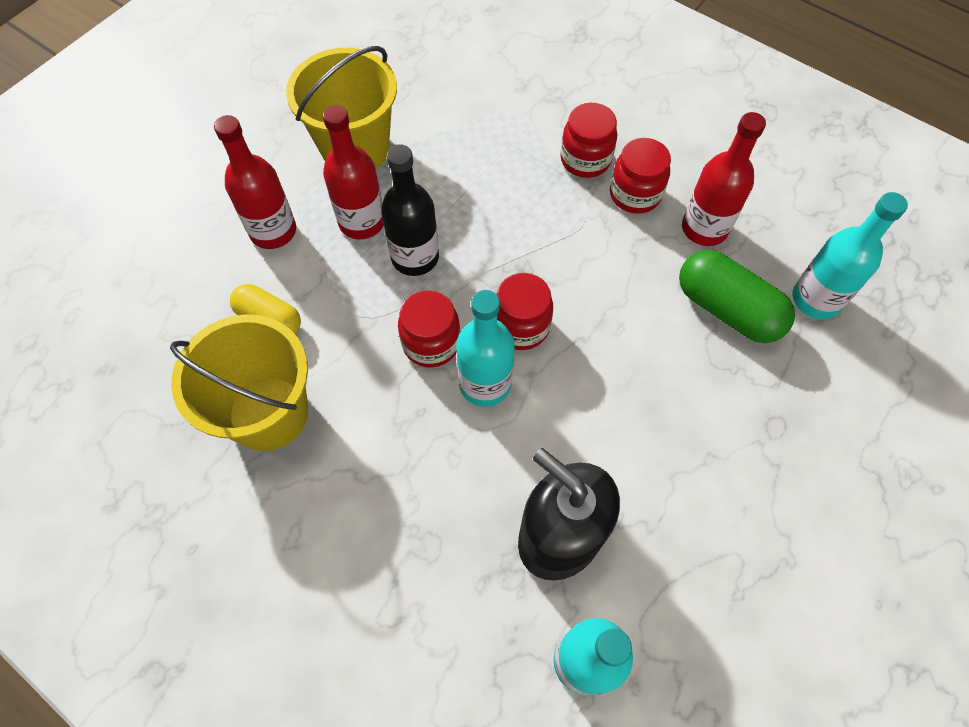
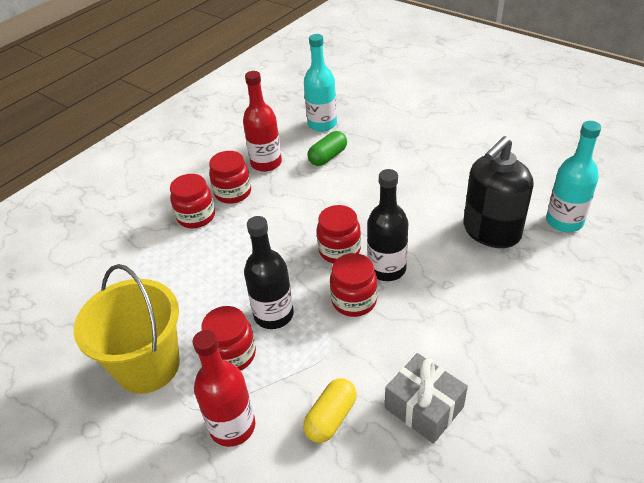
camera: 85 degrees left, 20 degrees down
(268, 413) = (424, 407): yellow bucket -> grey gift
(362, 222) = (232, 354): red bottle -> red jar
(485, 384) = (387, 269): turquoise bottle -> black bottle
(727, 309) = (328, 157): green capsule -> green capsule, size x0.64

